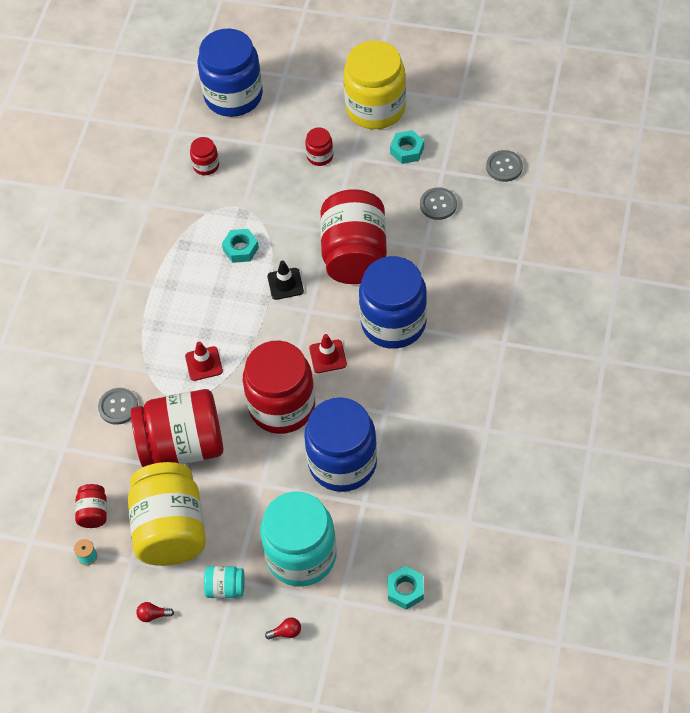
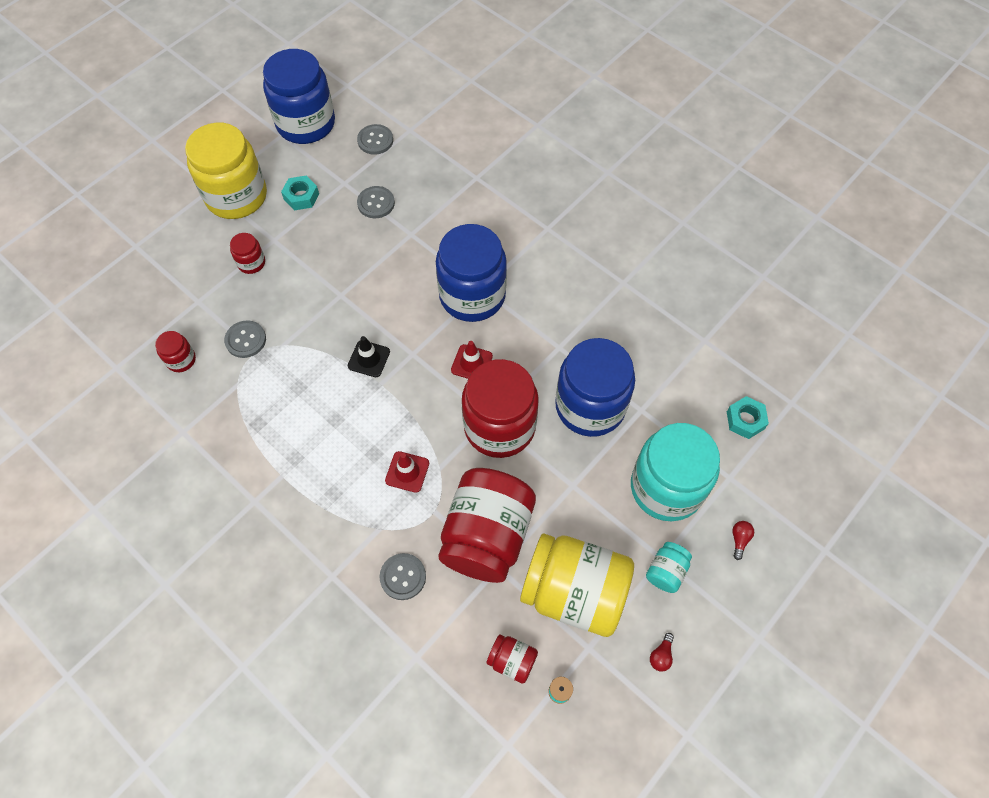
camera: 65 degrees left, 5 degrees up
(233, 96) = (121, 297): blue jar -> blue jar (306, 123)
(241, 249) = (301, 377): turquoise nut -> none
(249, 194) = (245, 340): none -> grey button
(354, 255) = (379, 289): red jar -> none

